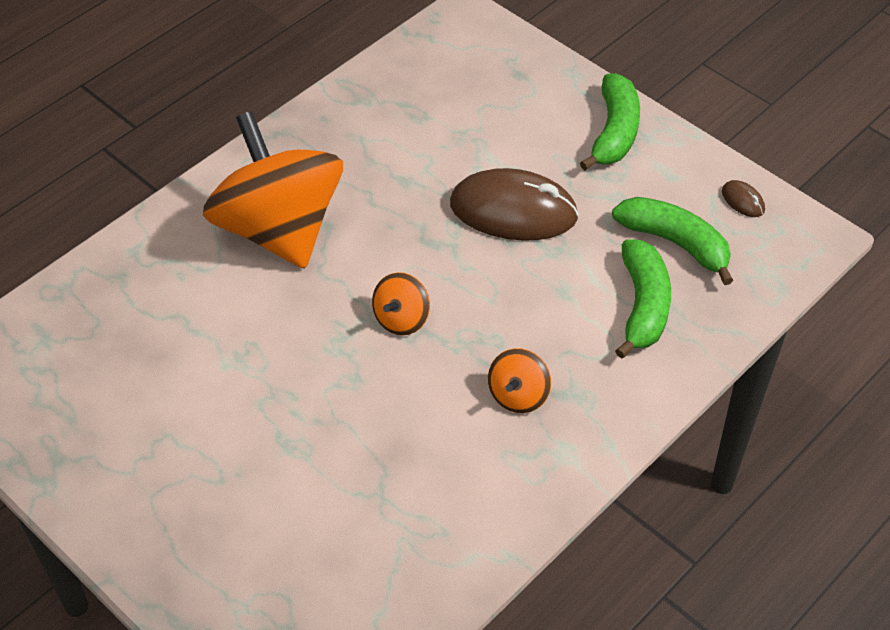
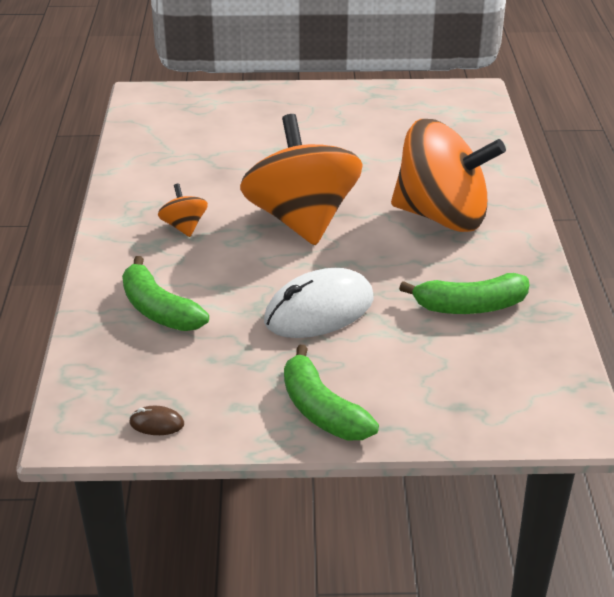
camera: 135 degrees right, 15 degrees down
(401, 319) = (301, 220): orange spinning top -> orange spinning top, size x2.43
(513, 211) = (319, 310): brown mouse -> white mouse
(675, 243) = (178, 360): green banana -> green banana (470, 306)

